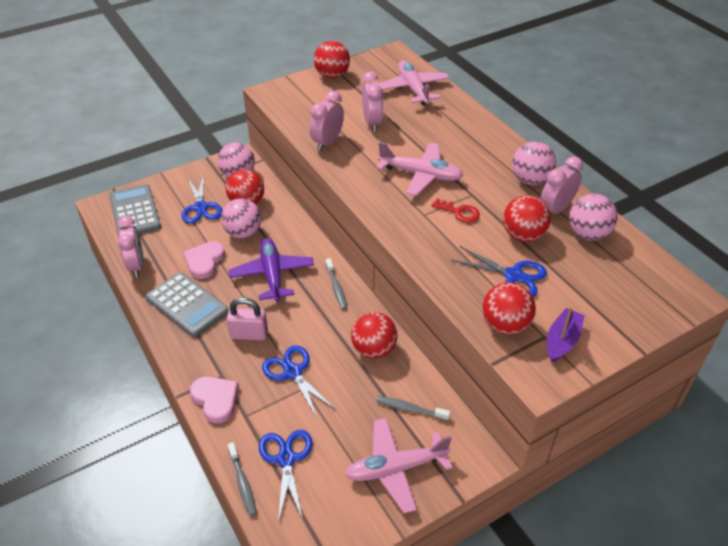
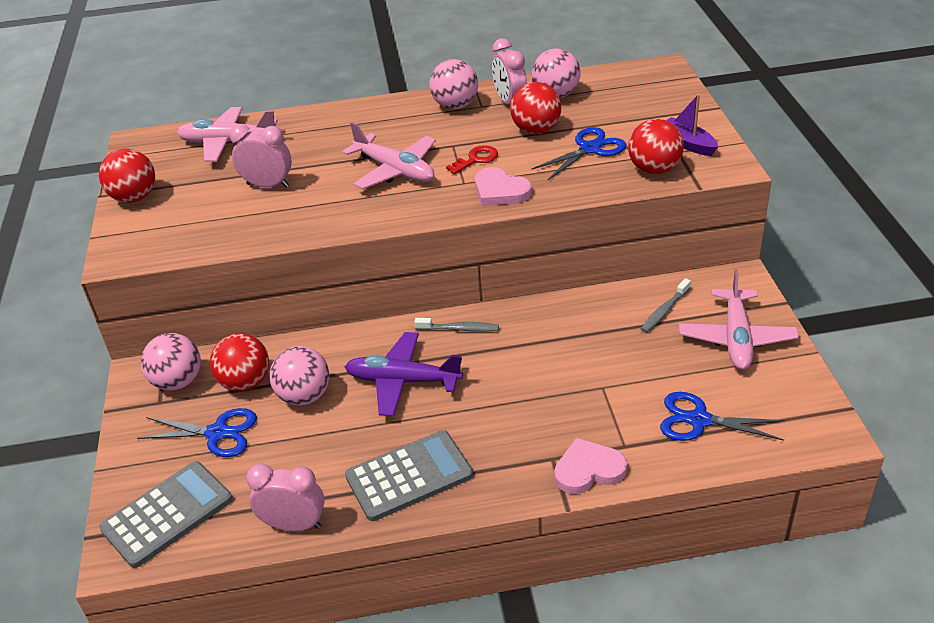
camera: 65 degrees left, 5 degrees down
(134, 211) = (167, 514): grey calculator -> grey calculator turned 135 degrees clockwise
(204, 261) = (334, 445): pink heart -> pink heart (500, 191)
(242, 483) = (720, 463): grey toothbrush -> none
(249, 334) = (495, 421): pink padlock -> none
(293, 372) = (576, 392): blue scissors -> none
(327, 142) = (276, 227): pink clock -> none
(374, 349) = (571, 319): red ball -> none
(421, 175) = (395, 170): pink plane -> pink plane turned 90 degrees clockwise

